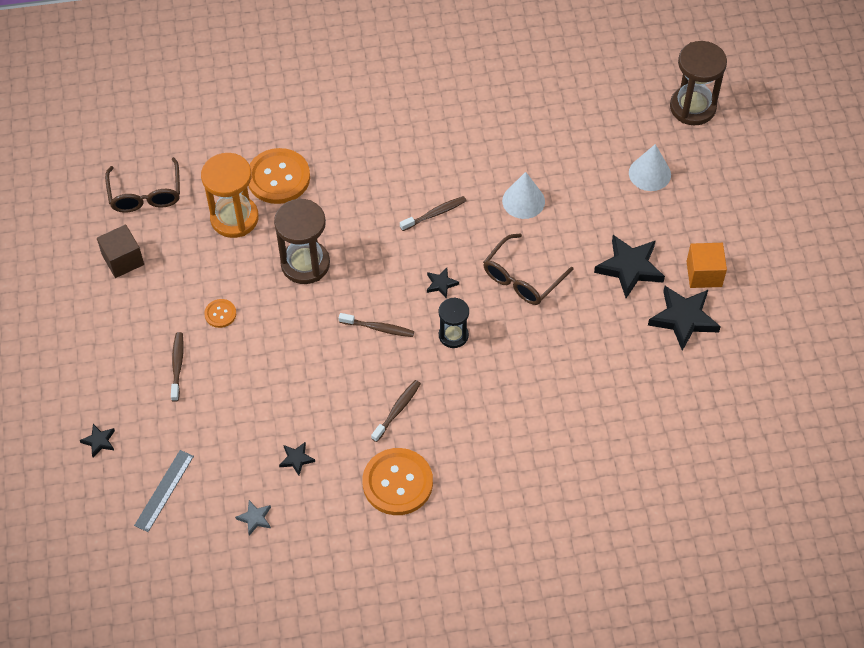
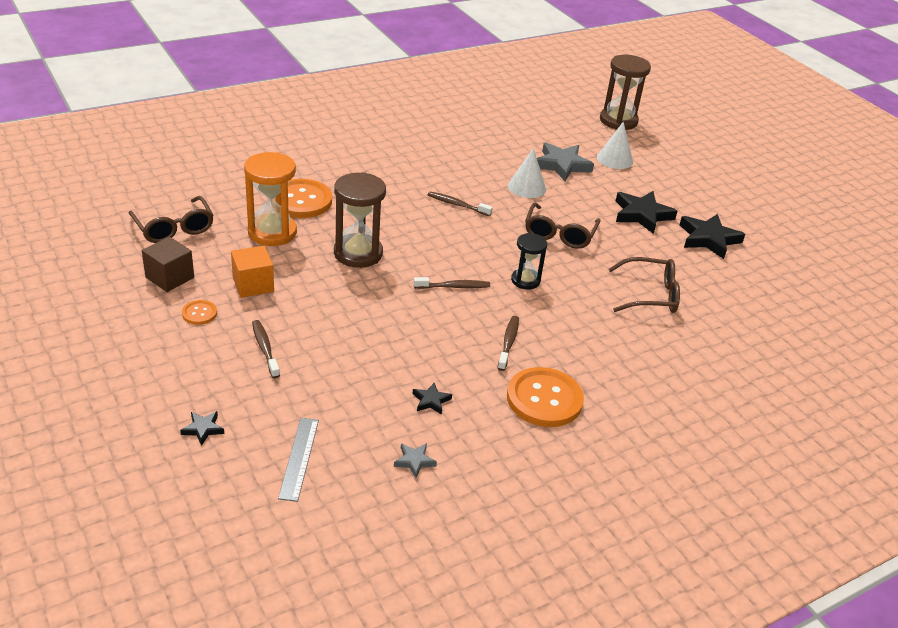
camera: 25 degrees left, 20 degrees down
(220, 314) = (292, 301): orange button -> orange button (199, 313)
(435, 214) = (457, 205): brown toothbrush -> brown toothbrush turned 105 degrees counterclockwise
(441, 284) = (492, 248): black star -> none
(571, 382) = (650, 295): none -> brown glasses
(582, 172) = (562, 165): none -> grey star
(704, 274) = (702, 210): orange cube -> orange cube (253, 285)

